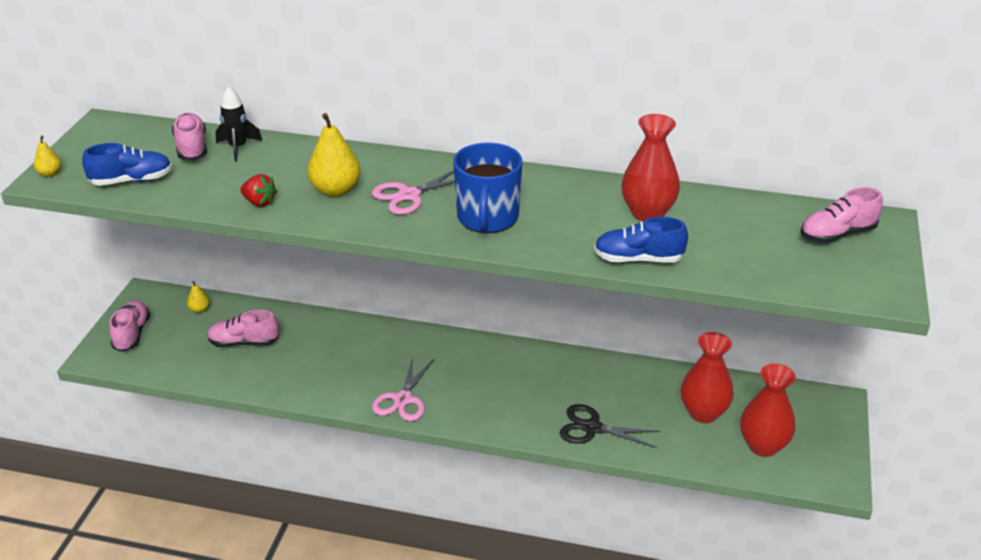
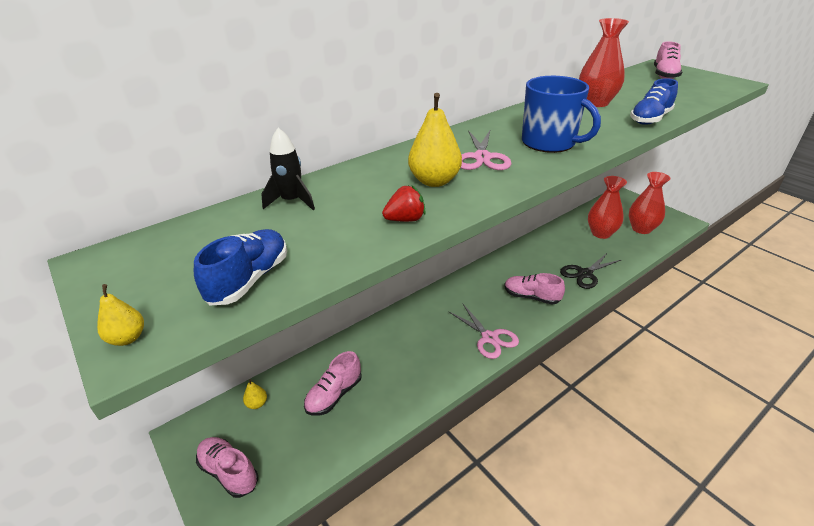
camera: 50 degrees left, 0 degrees up
(192, 148) = (248, 224): pink shoe -> pink shoe (531, 297)

